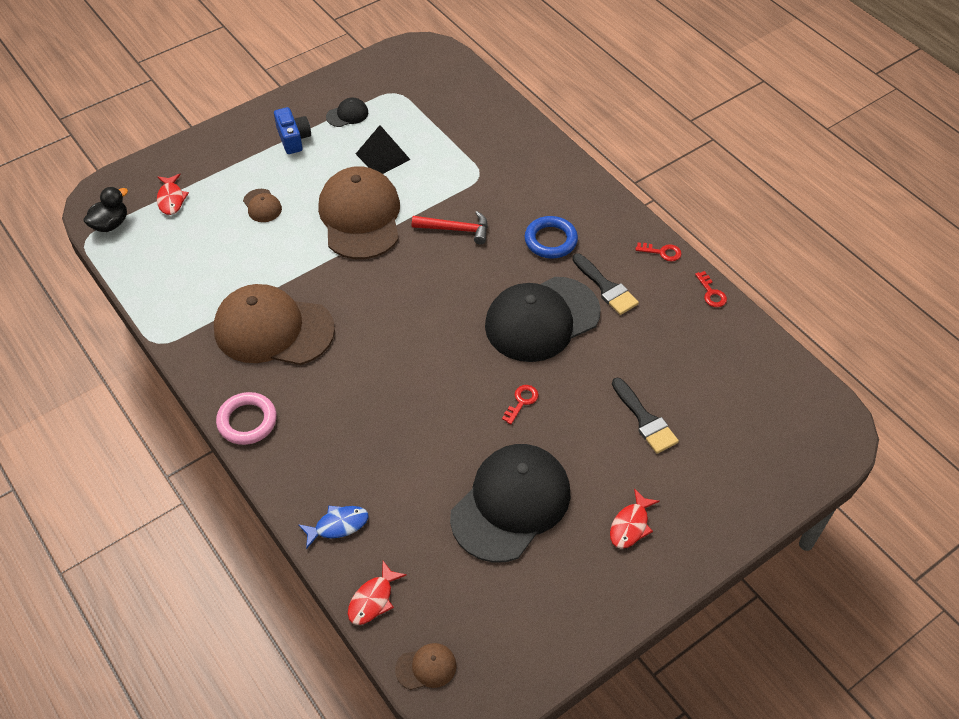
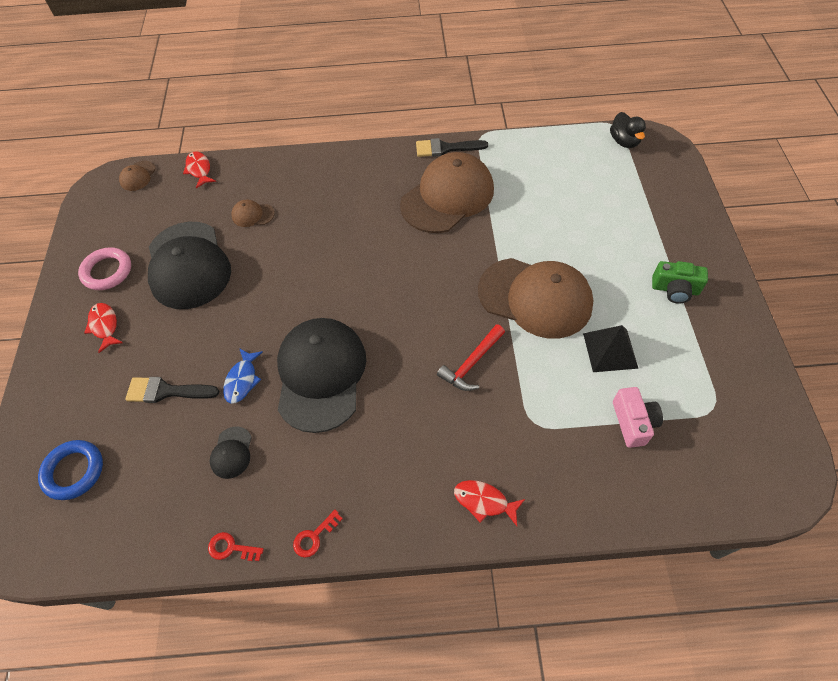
camera: 125 degrees right, 5 degrees up
(171, 199) = (634, 182): red fish -> red fish (484, 501)
(247, 421) = (377, 157): pink ring -> pink ring (107, 271)
(262, 206) = (591, 235): brown cap -> brown cap (253, 215)
(293, 139) = (675, 289): blue camera -> green camera
(338, 525) = (261, 172): blue fish -> blue fish (242, 380)
(347, 114) = (693, 348): black cap -> black cap (231, 452)
(438, 126) = (633, 422): none -> pink camera
(522, 401) = (258, 315): red key -> none
(550, 240) = (404, 437): blue ring -> blue ring (74, 471)
(606, 287) = (313, 450): black brush -> black brush (446, 148)

